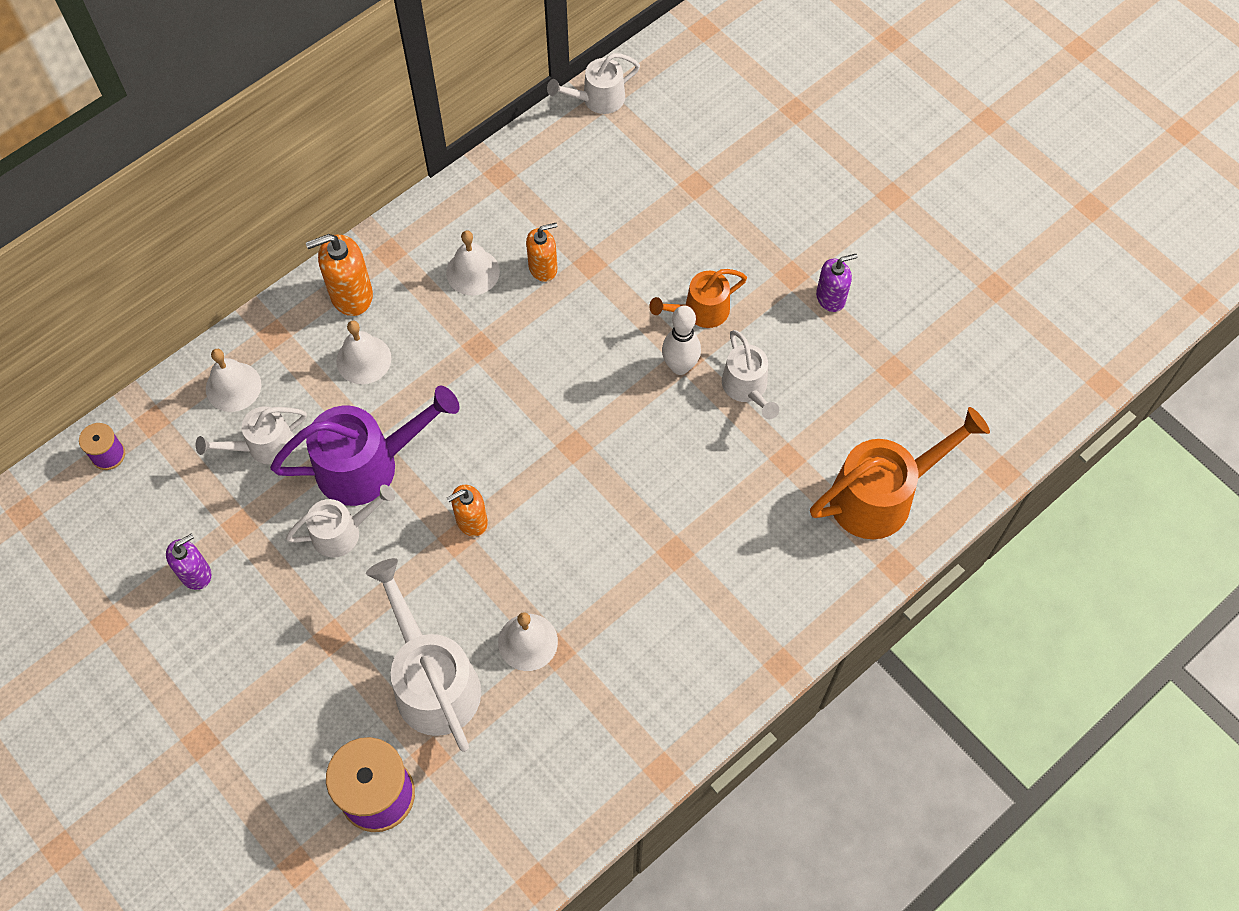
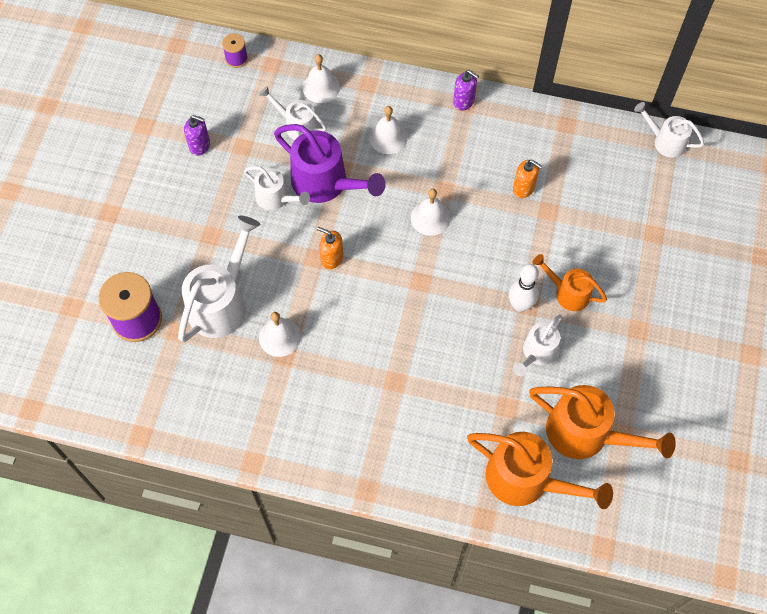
camera: 55 degrees right, 0 degrees up
(351, 295) = (423, 104): orange soap dispenser -> none
(473, 272) = (489, 154): white bell -> white bell (430, 218)
(831, 298) = (642, 363): purple soap dispenser -> purple soap dispenser (464, 101)
(872, 403) = (587, 434): none -> orange watering can

